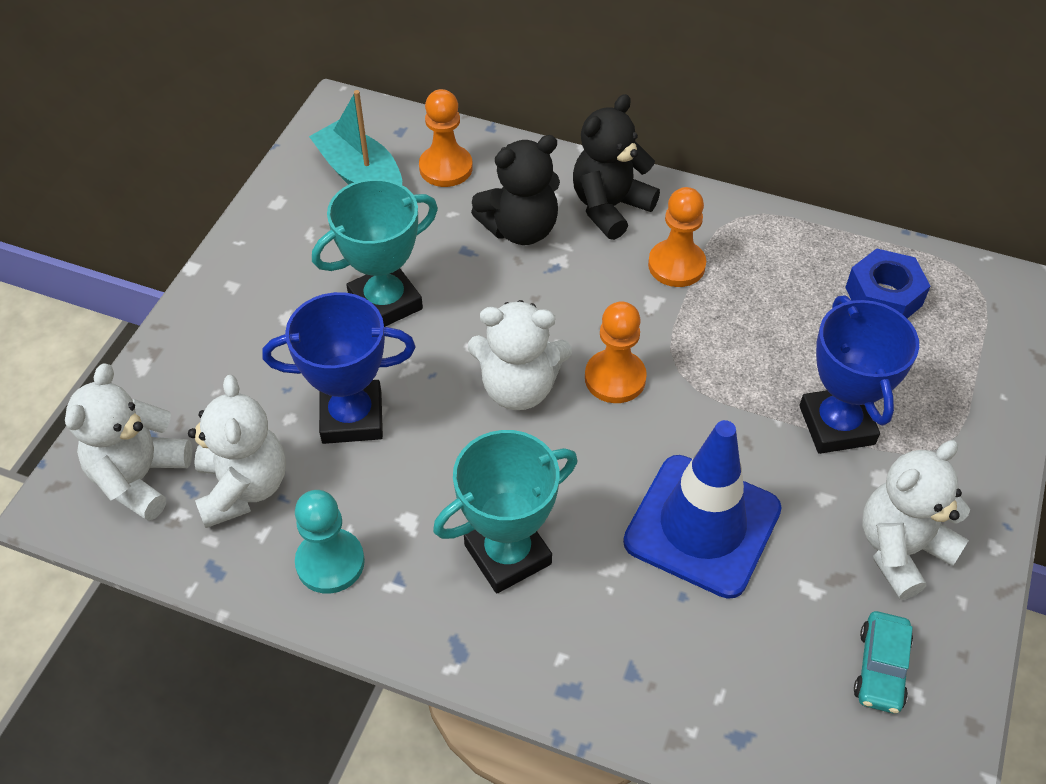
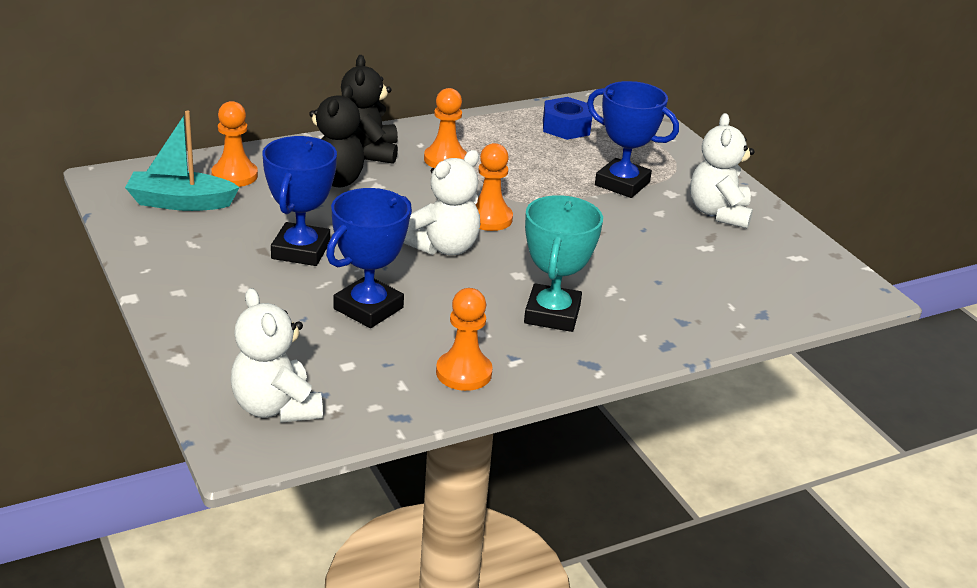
camera: 50 degrees left, 20 degrees down
(243, 488) = (354, 373): white teddy bear -> none
(330, 562) = (464, 373): turquoise pawn -> orange pawn
(385, 302) = (300, 250): turquoise trophy -> blue trophy
(702, 525) = (624, 251): blue traffic cone -> none
(880, 668) = (775, 257): turquoise car -> none

